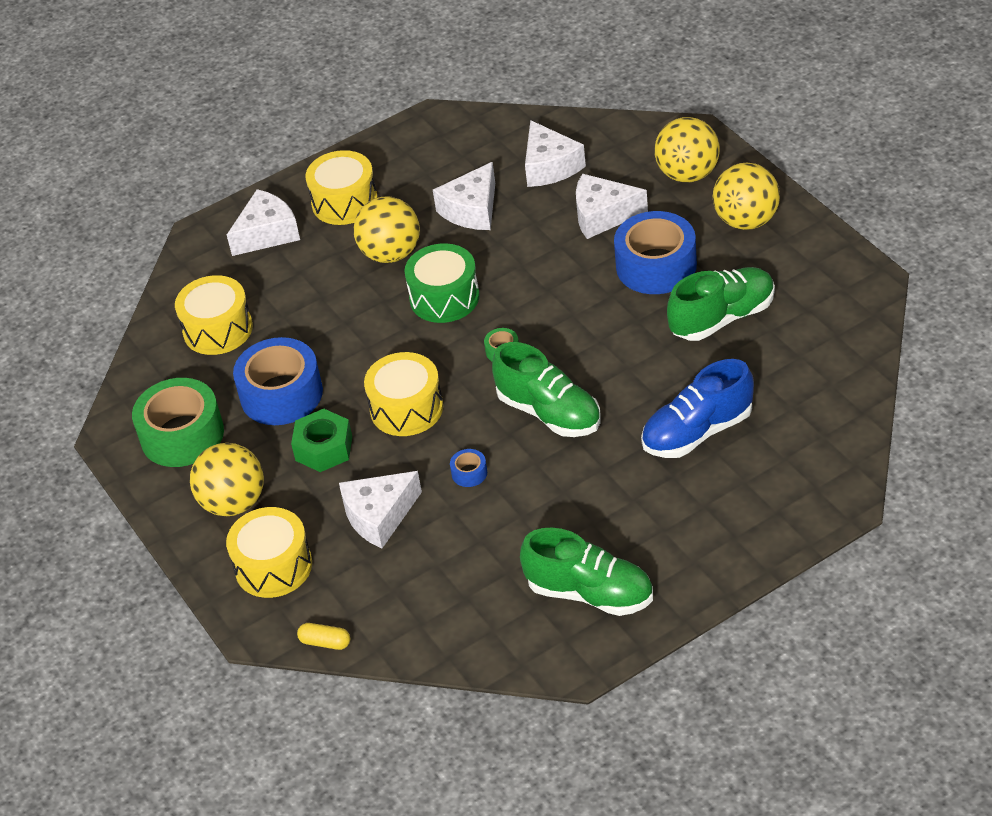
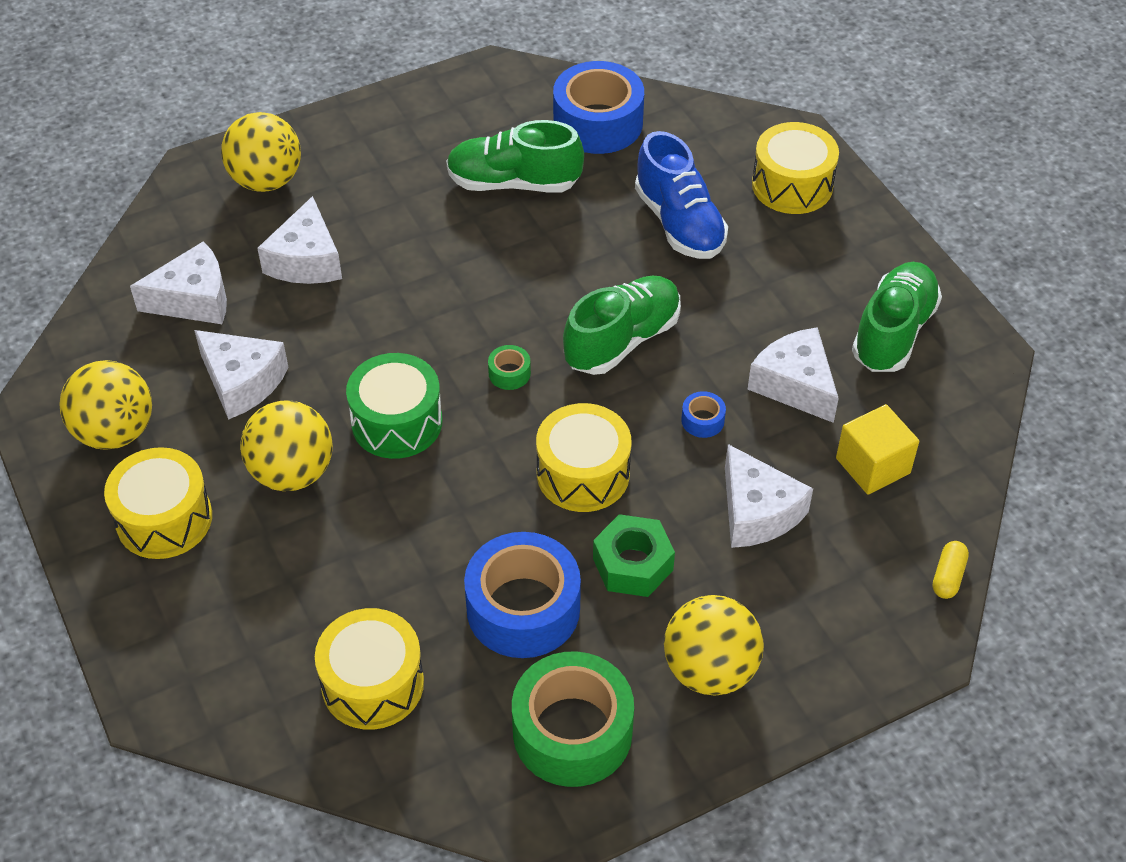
camera: 90 degrees left, 5 degrees up
(267, 233) = (191, 616): white cheese -> white cheese (795, 385)
(273, 566) = (824, 627): yellow drum -> yellow drum (792, 185)
(434, 587) = (872, 466): none -> yellow cube
(656, 266) = (411, 225): blue tape -> blue tape (598, 123)
(722, 318) = (513, 183): green shoe -> green shoe turned 60 degrees counterclockwise
(746, 220) = (366, 145): yellow ball -> yellow ball (115, 432)

